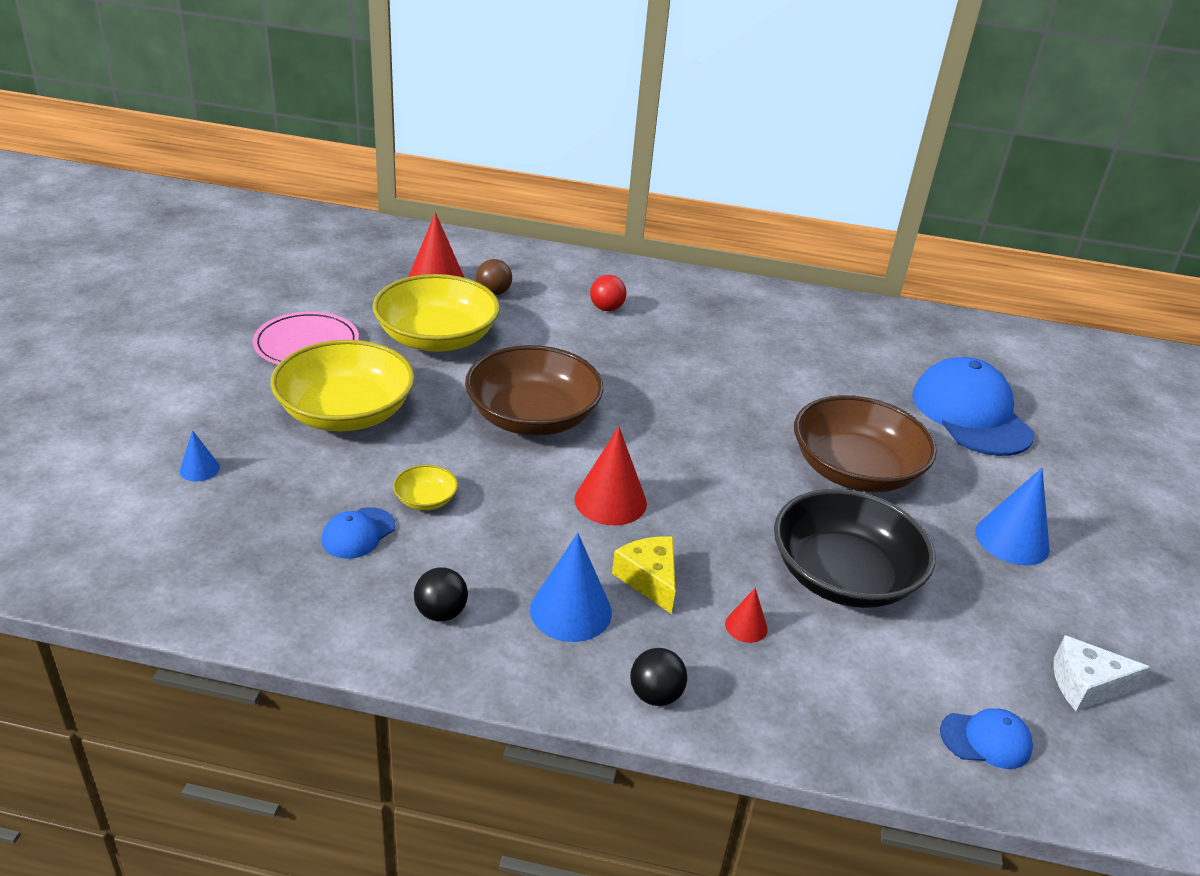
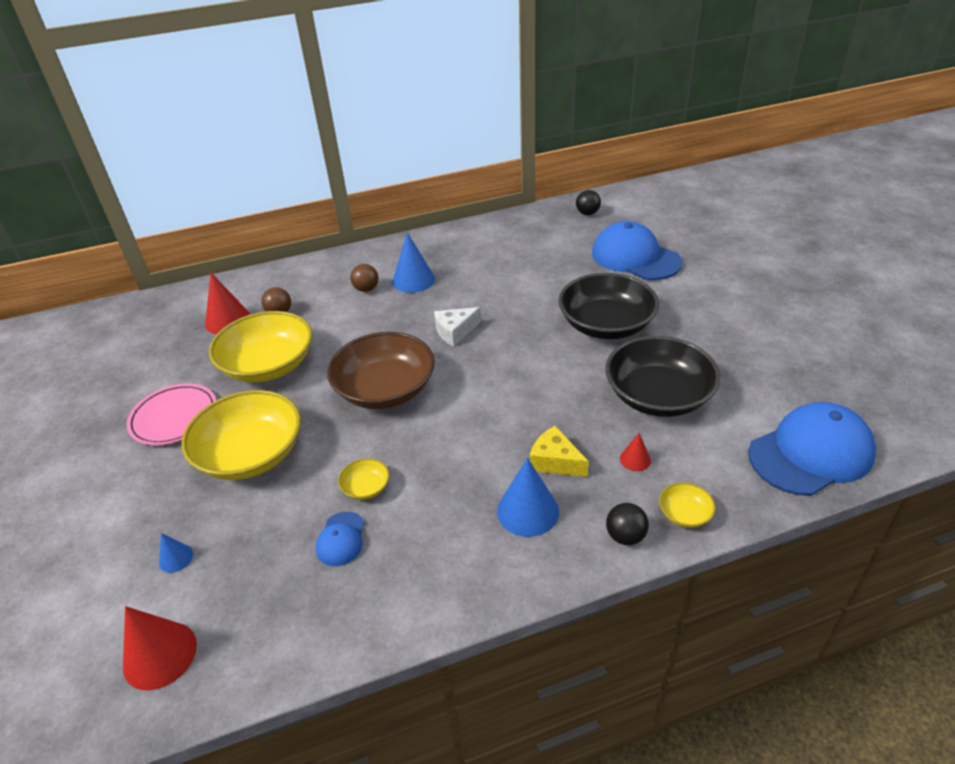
camera: 25 degrees left, 5 degrees up
(441, 613) = (448, 563): black ball -> black ball (587, 213)
(606, 308) = (366, 289): red ball -> brown ball
(610, 501) = (486, 421): red cone -> red cone (160, 655)
(749, 712) = (684, 514): none -> yellow bowl
(855, 470) = (606, 325): brown bowl -> black bowl
(986, 740) = (811, 453): blue cap -> blue cap, size x2.16
(1012, 540) = (721, 324): blue cone -> blue cone (413, 280)
(1086, 685) = (826, 391): white cheese -> white cheese (455, 331)

